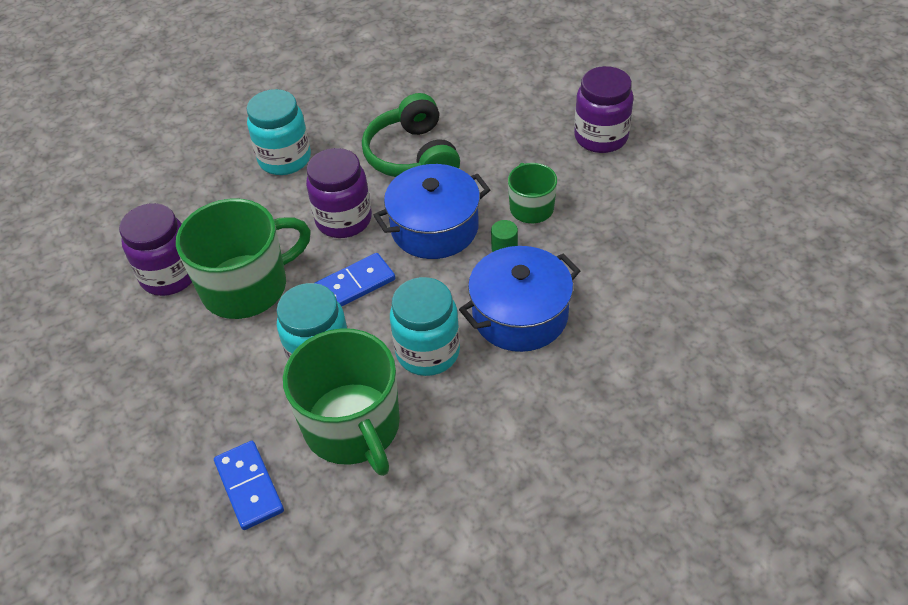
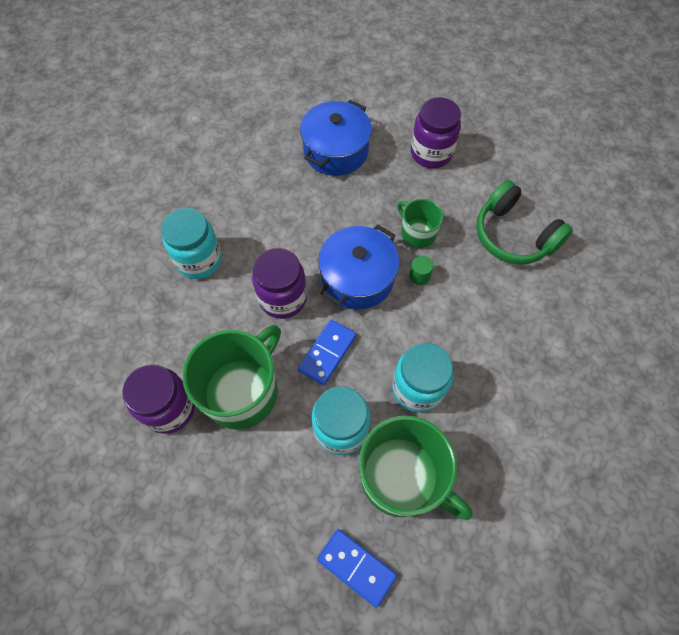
camera: 30 degrees left, 15 degrees up
(413, 156) = (302, 219): green headphones -> green headphones (513, 235)
(520, 315) = (463, 328): blue pot -> blue pot (336, 151)

